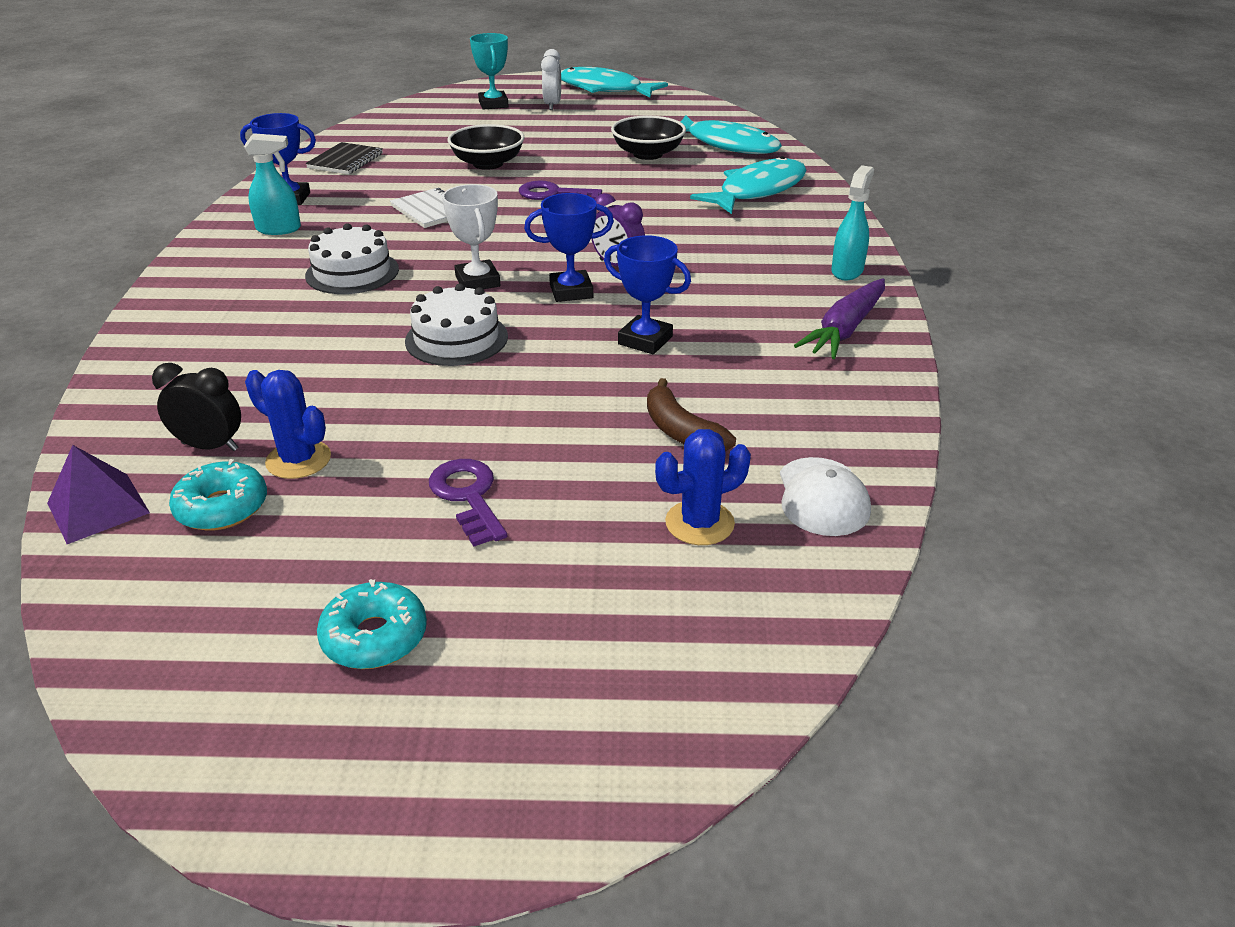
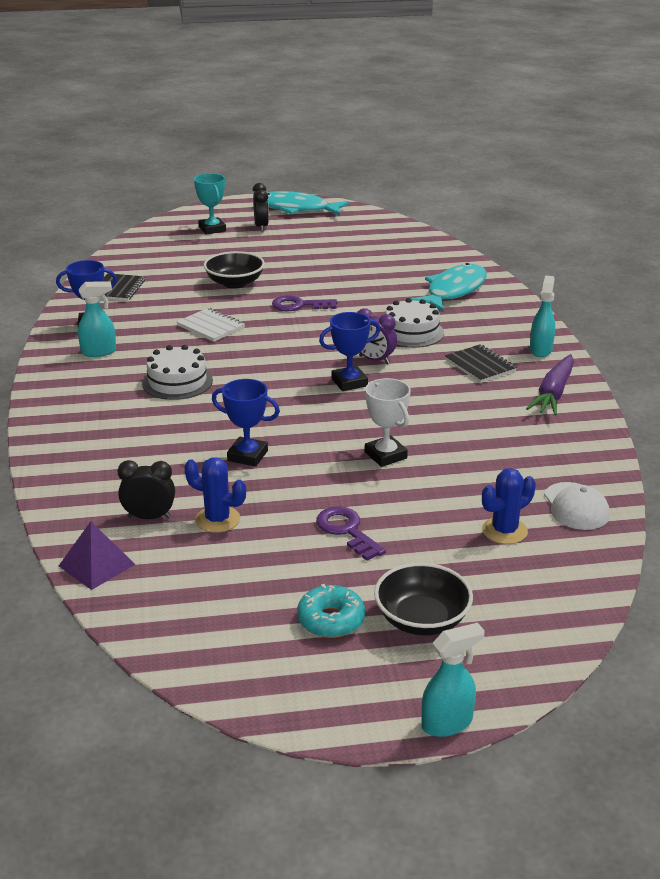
camera: 10 degrees left, 5 degrees down
(222, 507) = (183, 555): turquoise donut -> none
(456, 338) = (283, 425): white cake -> white cake (411, 332)
(470, 857) = (447, 723): none -> turquoise spray bottle
(477, 281) = (276, 381): white trophy -> white trophy (385, 455)
(552, 105) = (261, 227): white clock -> black clock
(645, 340) = (418, 414): blue trophy -> blue trophy (247, 456)
(648, 154) = (357, 266): black bowl -> black bowl (422, 619)
(681, 432) = (469, 474): brown banana -> none
(727, 144) = (415, 253): turquoise fish -> none
(756, 284) = (480, 365): none -> black notebook

